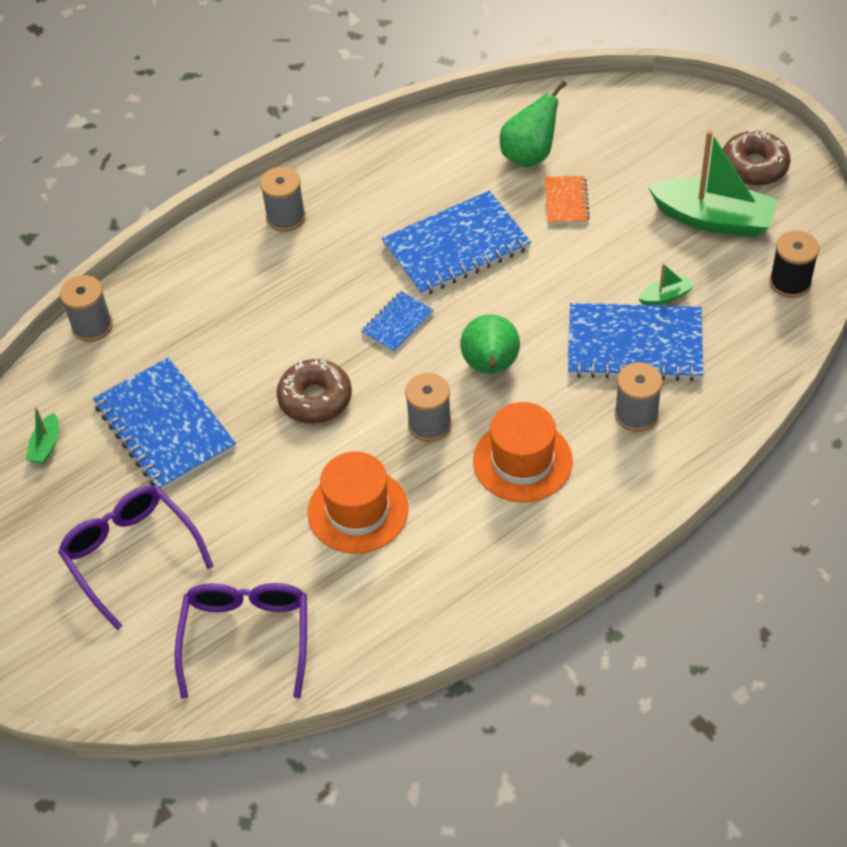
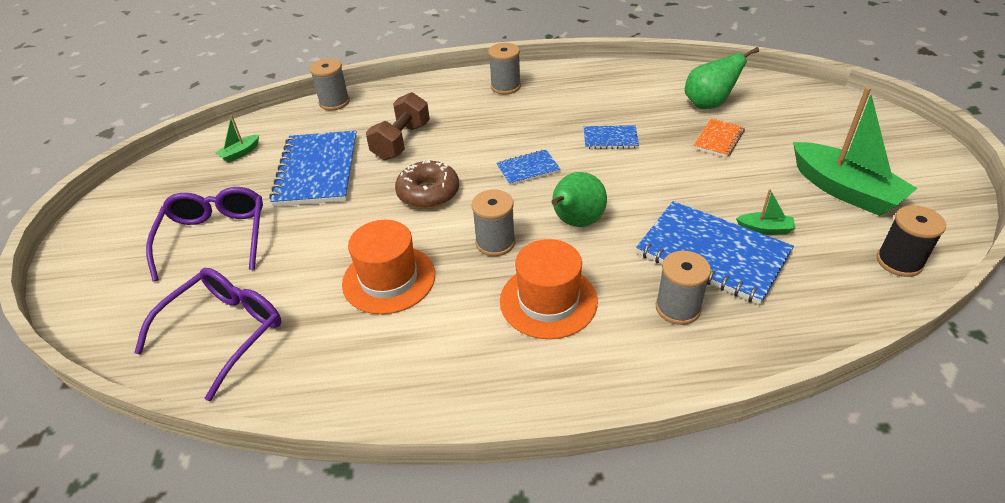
camera: 30 degrees right, 10 degrees down
(228, 347) = (401, 141): none -> brown dumbbell
(456, 247) = (610, 139): blue notebook -> blue notebook, size x0.50
(754, 166) = (905, 167): brown donut -> none

